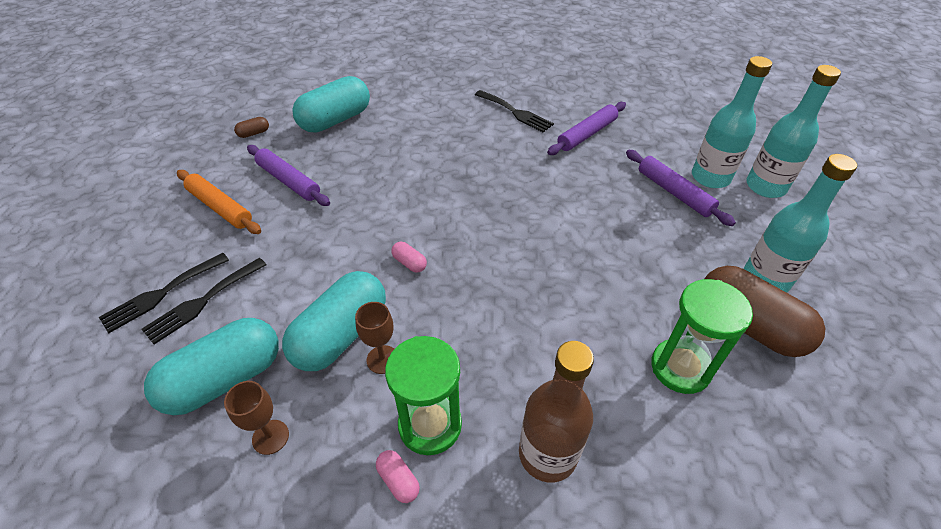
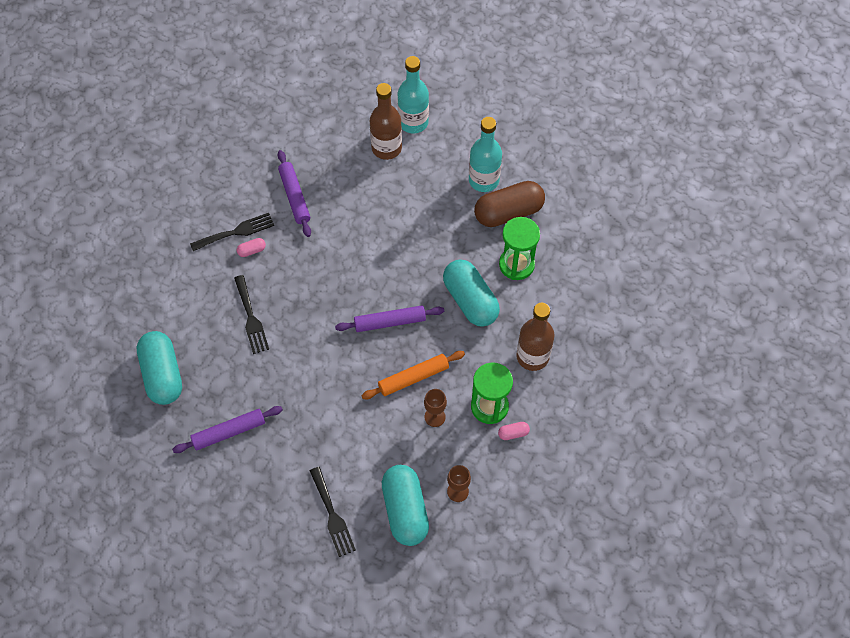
camera: 65 degrees left, 15 degrees up
(161, 294) = (310, 541): black fork -> black fork (251, 318)
(220, 207) = (234, 489): orange rolling pin -> orange rolling pin (413, 378)
(254, 133) = (143, 446): brown capsule -> none
(341, 335) = (404, 435): turquoise capsule -> turquoise capsule (470, 300)
(409, 263) = (364, 375): pink capsule -> pink capsule (252, 250)
(674, 192) = (388, 180): purple rolling pin -> purple rolling pin (390, 322)
(710, 177) = (386, 148): turquoise bottle -> brown bottle

